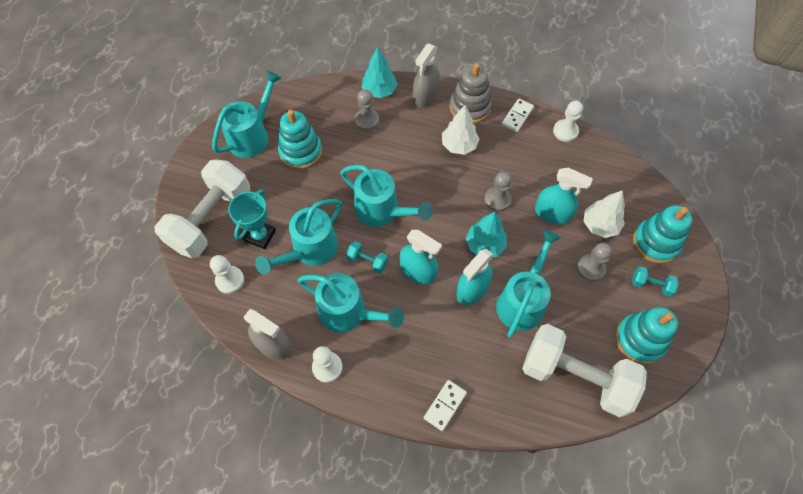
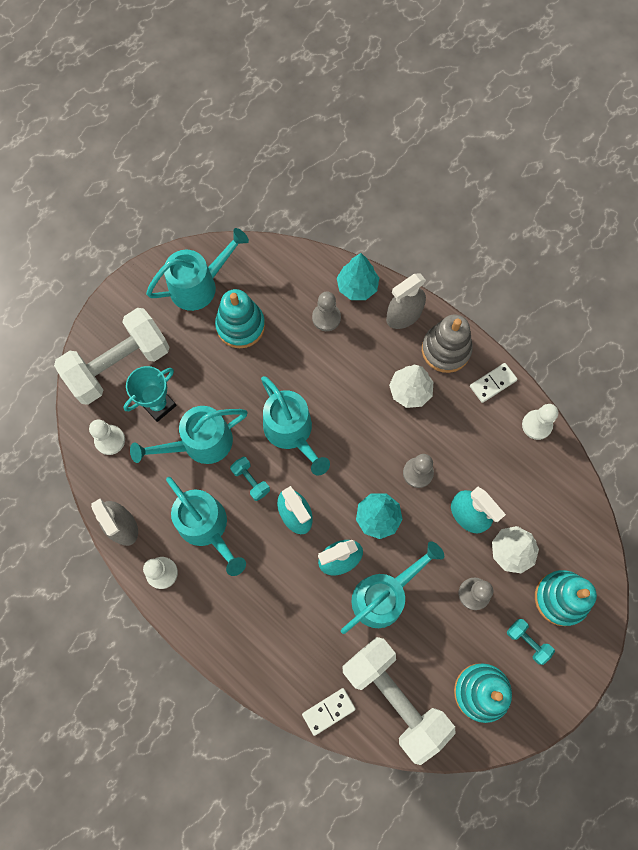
camera: 25 degrees right, 10 degrees up
(445, 405) = (253, 663): white domino -> white domino (328, 711)

